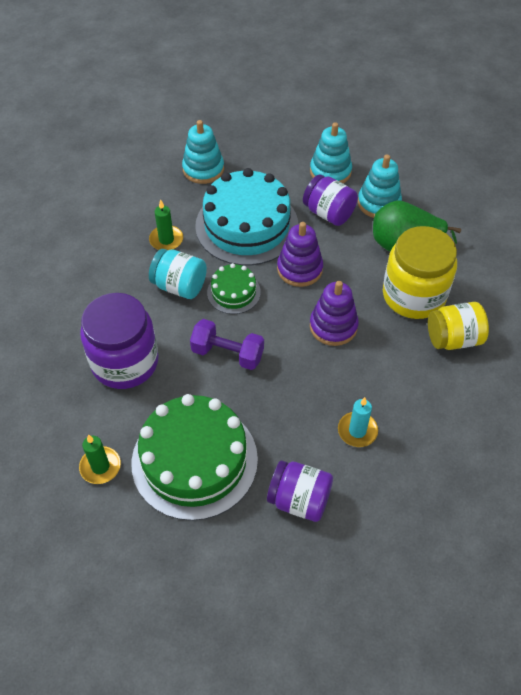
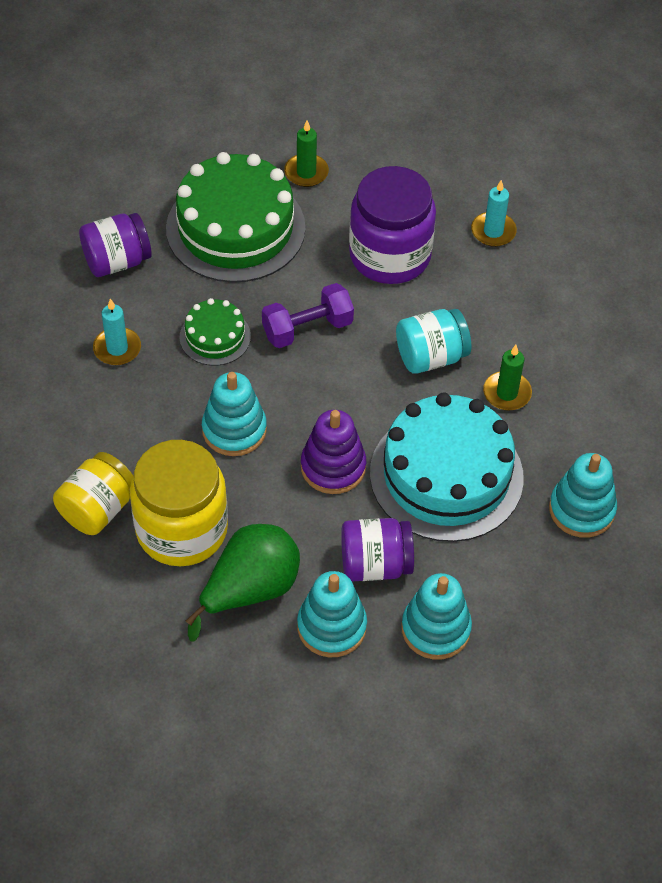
camera: 135 degrees right, 0 degrees up
(48, 329) = (493, 231): none -> turquoise candle
(233, 292) = (371, 390): green cake -> green cake (215, 337)
(333, 326) = (234, 430): purple stacking toy -> turquoise stacking toy

